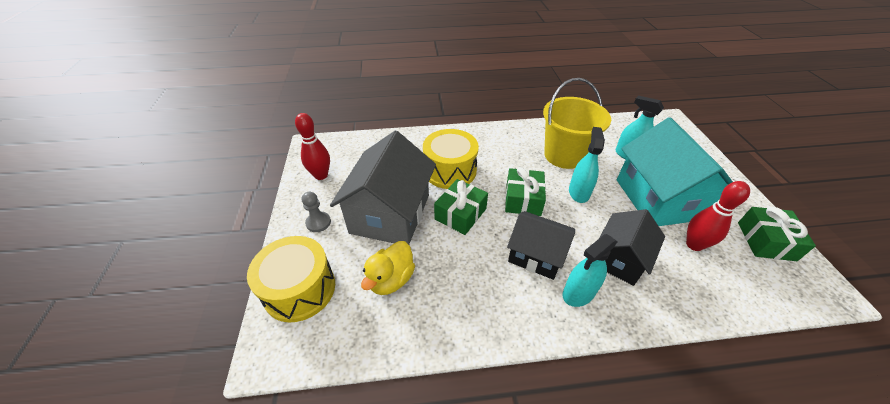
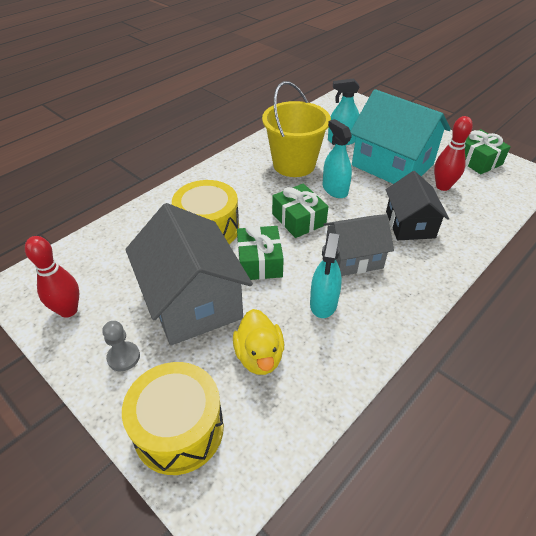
camera: 40 degrees left, 0 degrees up
(536, 255) = (353, 258): black house -> grey house
(579, 293) = (408, 266): turquoise spray bottle -> turquoise spray bottle (323, 303)

